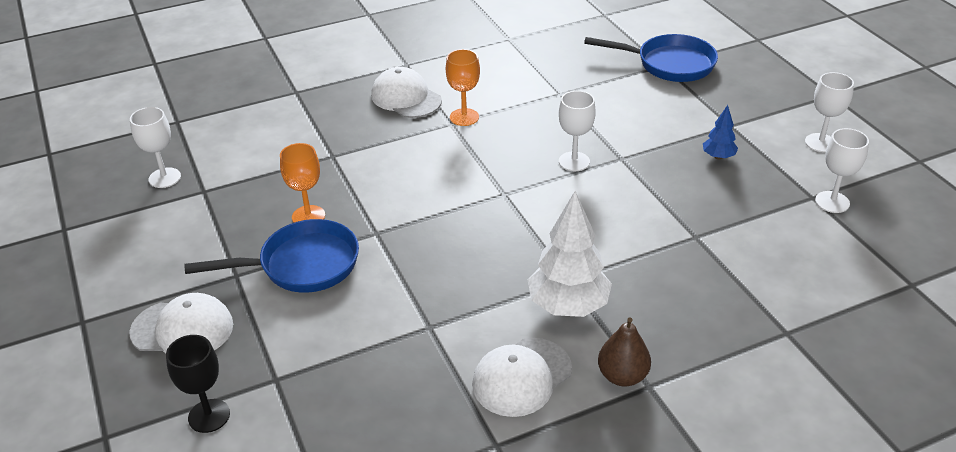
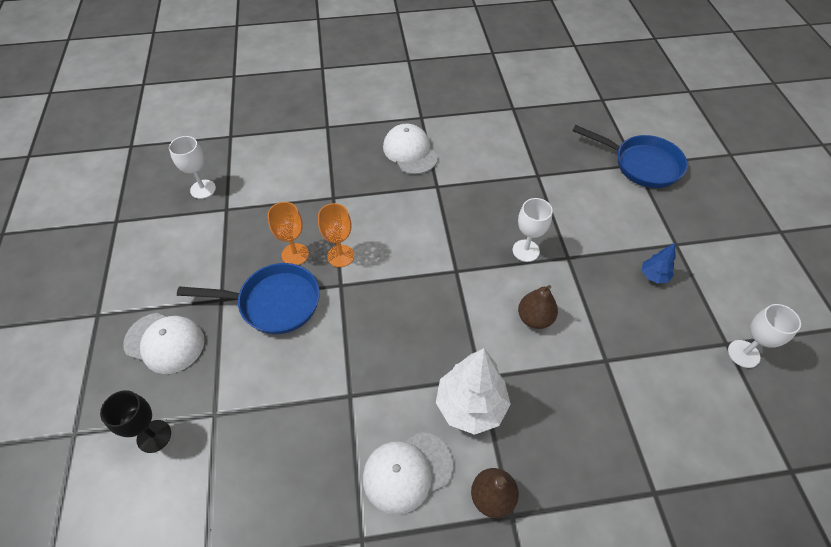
camera: 15 degrees right, 15 degrees up
(464, 117) = (450, 182): orange goblet -> orange goblet (340, 256)
(607, 217) = (534, 318): none -> brown pear
(820, 143) = (753, 283): white goblet -> none

